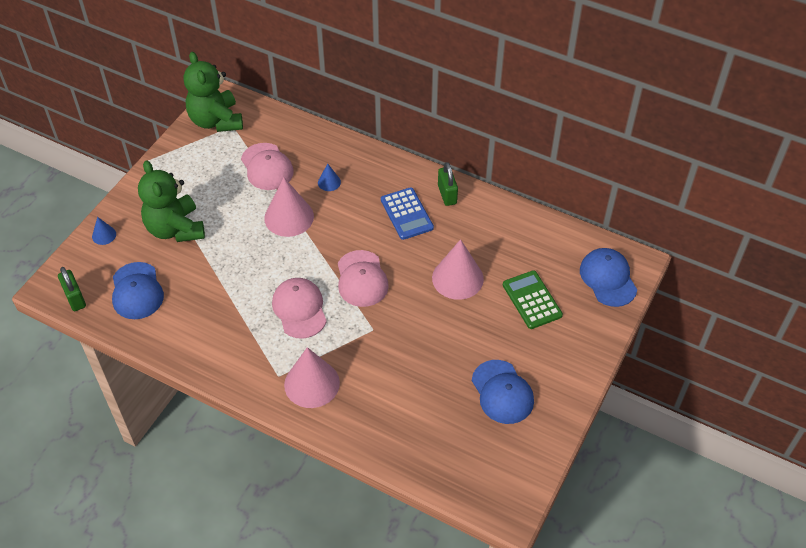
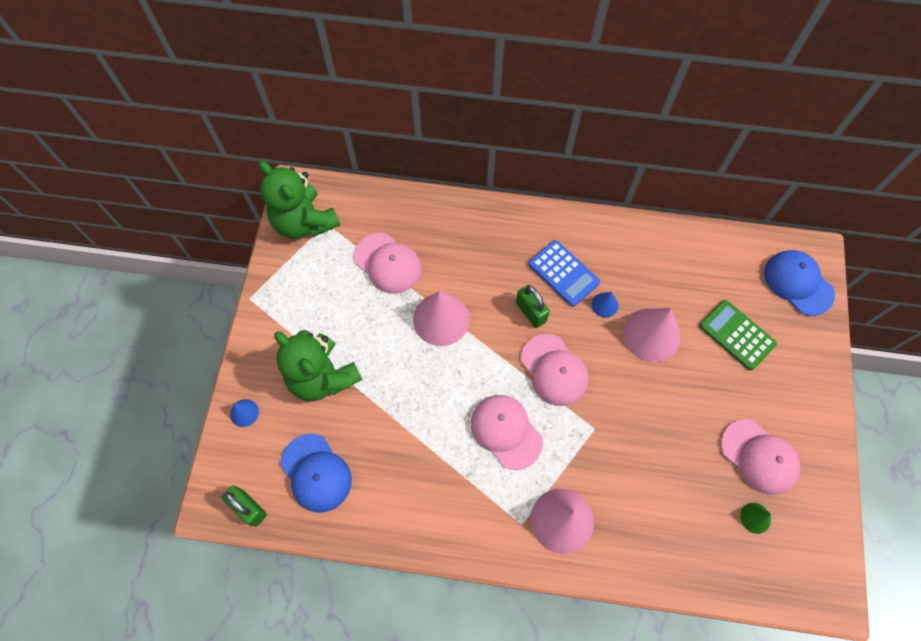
camera: 20 degrees left, 15 degrees up
(329, 182) = (464, 261): blue cone -> blue cone (604, 305)
(447, 194) = (594, 235): green padlock -> green padlock (531, 312)
(474, 433) = (755, 518): none -> green cone
(502, 392) = (759, 457): blue cap -> pink cap

